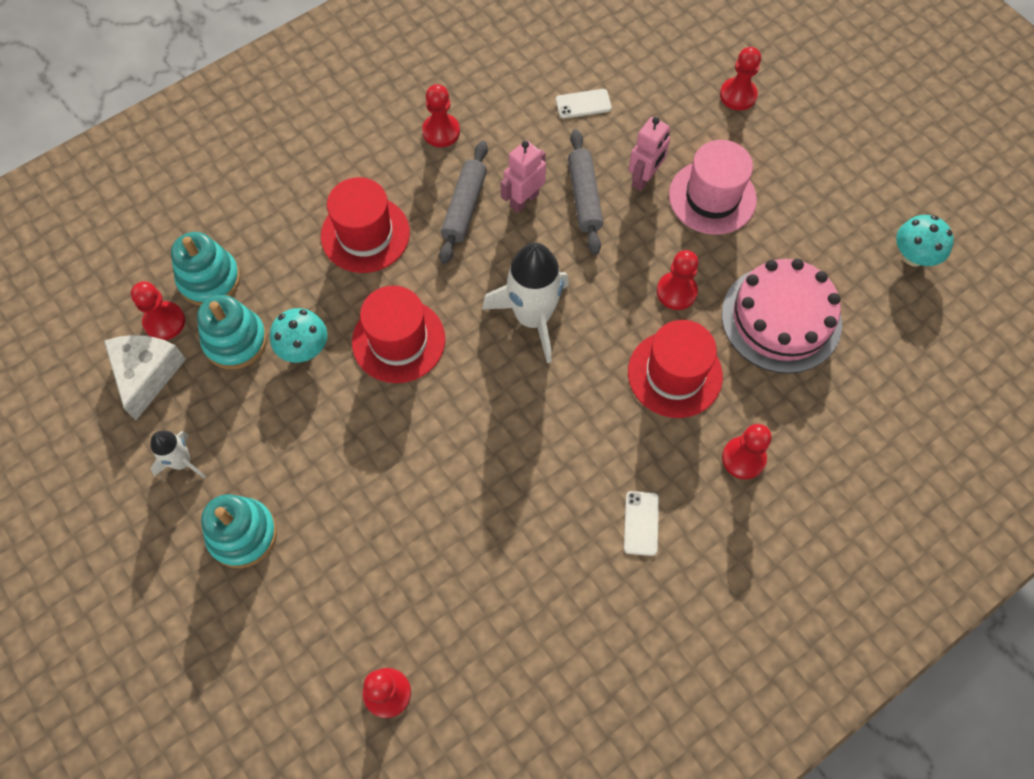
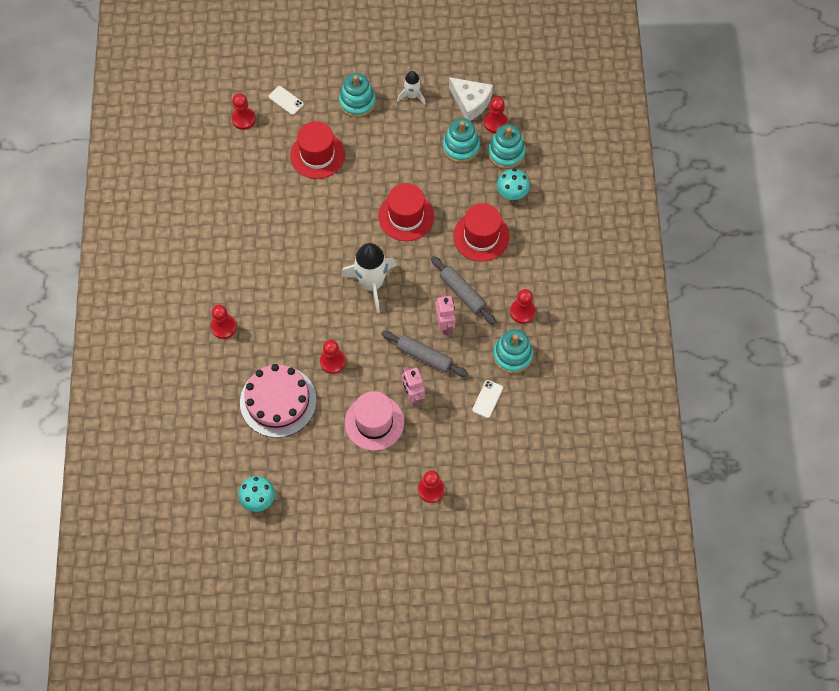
camera: 125 degrees right, 0 degrees up
(304, 349) = (433, 173): turquoise mushroom -> turquoise mushroom (512, 193)
(507, 110) = (512, 355): none -> turquoise stacking toy
(641, 523) = (231, 261): white phone -> white phone (286, 100)
(675, 374) = (289, 328): red hat -> red hat (317, 155)

